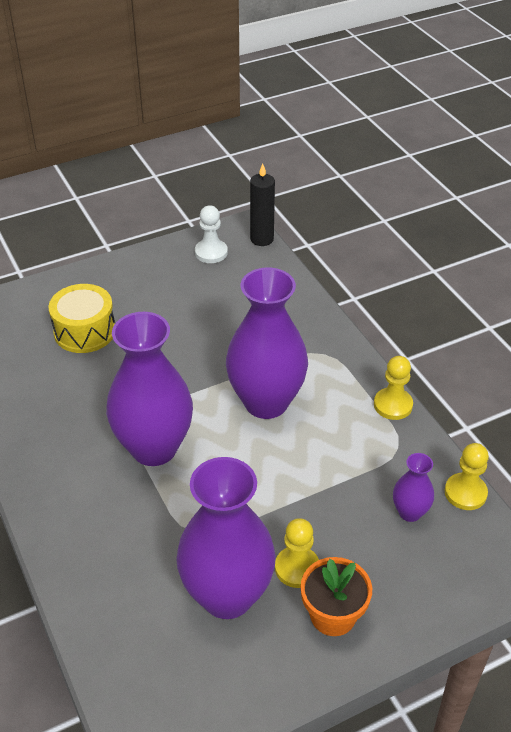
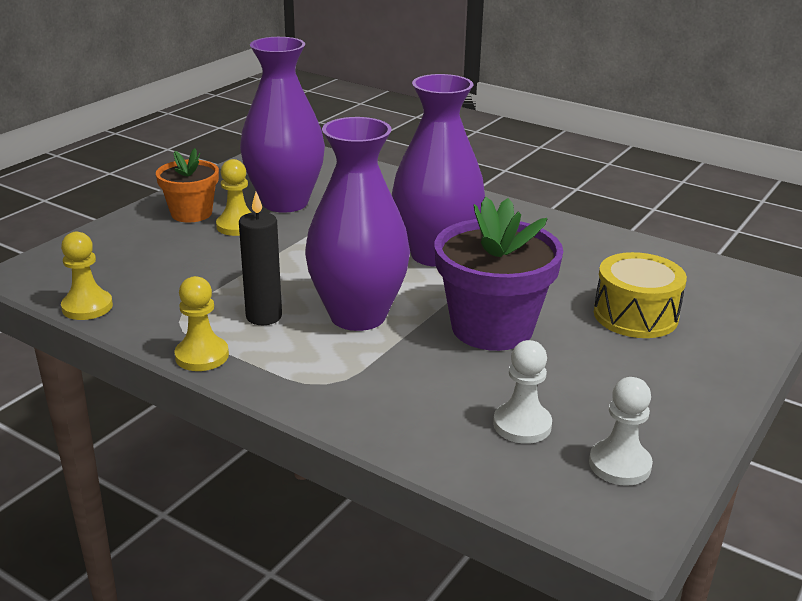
camera: 150 degrees right, 15 degrees down
(186, 356) = (492, 328): none -> purple flower pot
(236, 287) = (522, 425): none -> white pawn
(262, 239) = (569, 522): black candle -> black candle (264, 316)
(410, 512) = (146, 279): purple vase -> none

